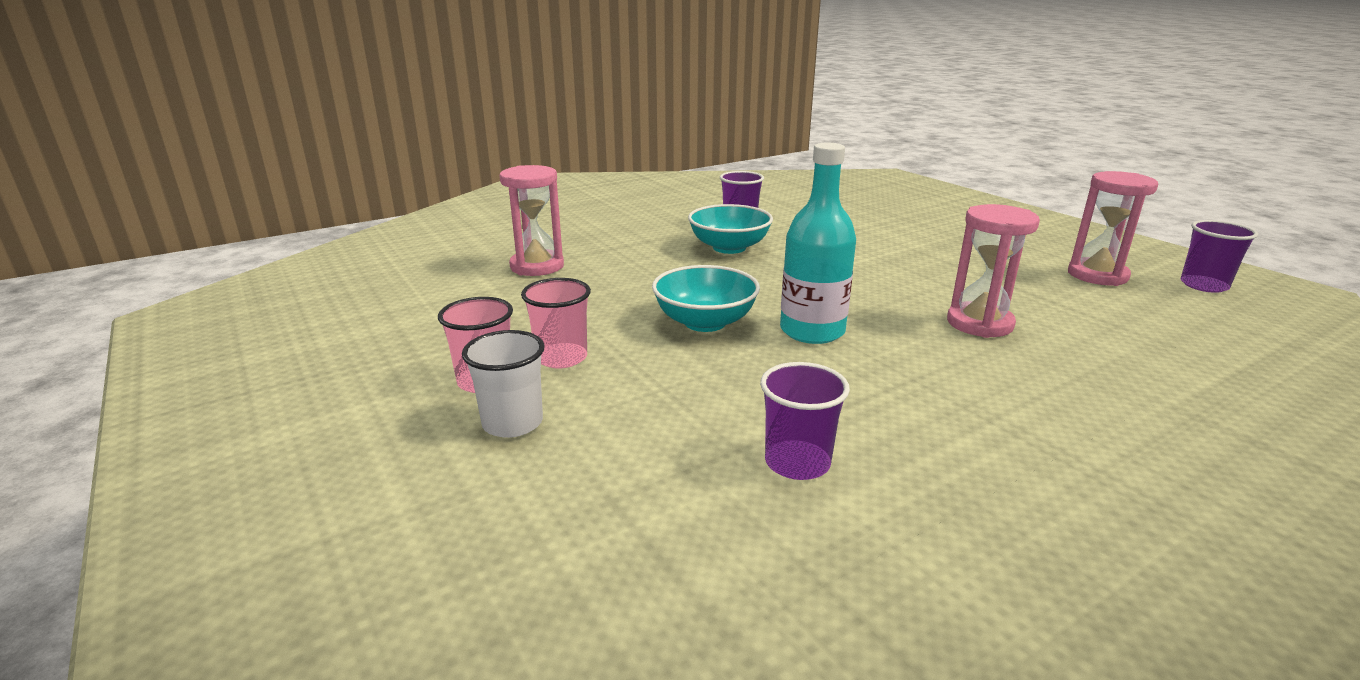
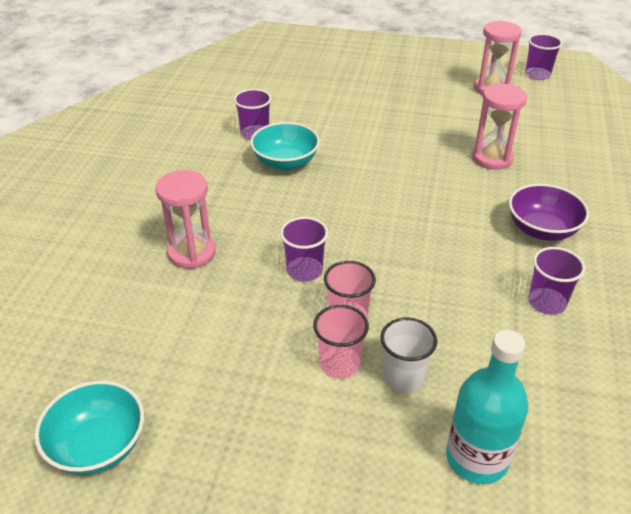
camera: 45 degrees left, 15 degrees up
(595, 313) = (304, 270): none -> purple cup
(705, 322) = (374, 238): turquoise bowl -> turquoise bowl (98, 446)
(812, 331) = (433, 211): turquoise bottle -> turquoise bottle (477, 458)
(928, 403) = (542, 230): none -> purple bowl

